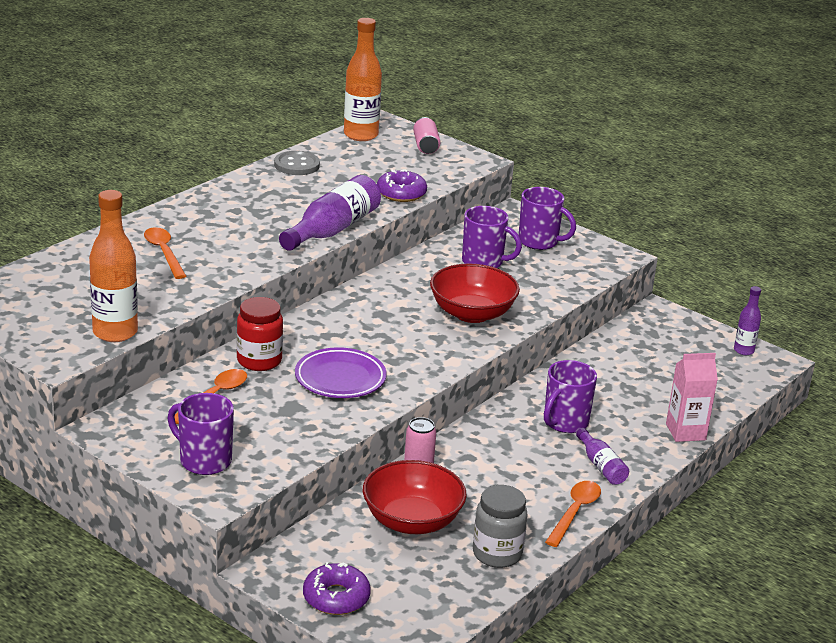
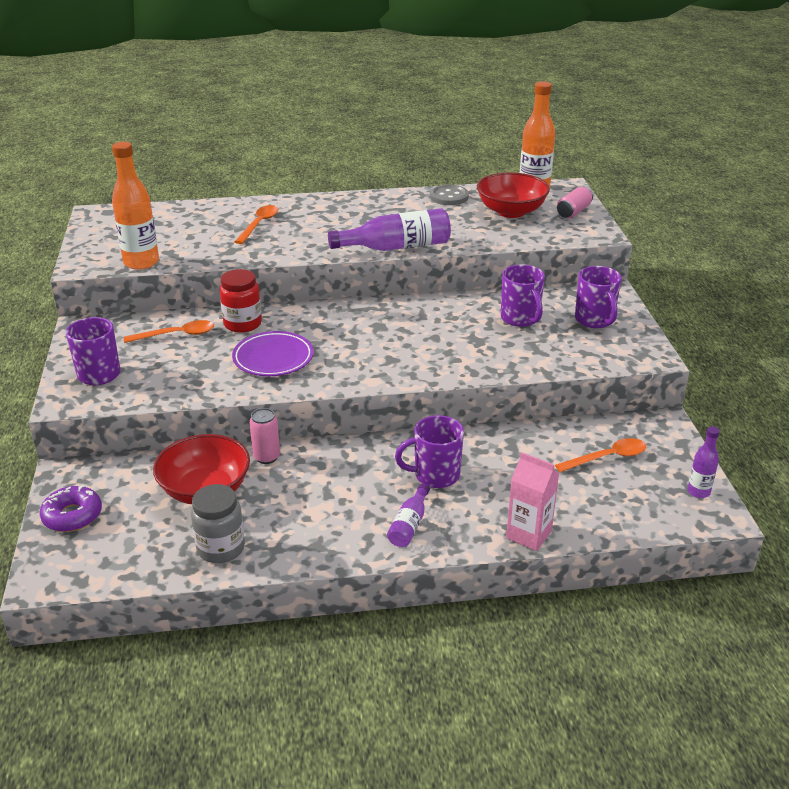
camera: 45 degrees right, 5 degrees up
(401, 193) = (493, 239): purple donut -> none
(472, 313) = (446, 352): red bowl -> red bowl (511, 211)
(575, 512) = (329, 550): orange spoon -> orange spoon (607, 457)

